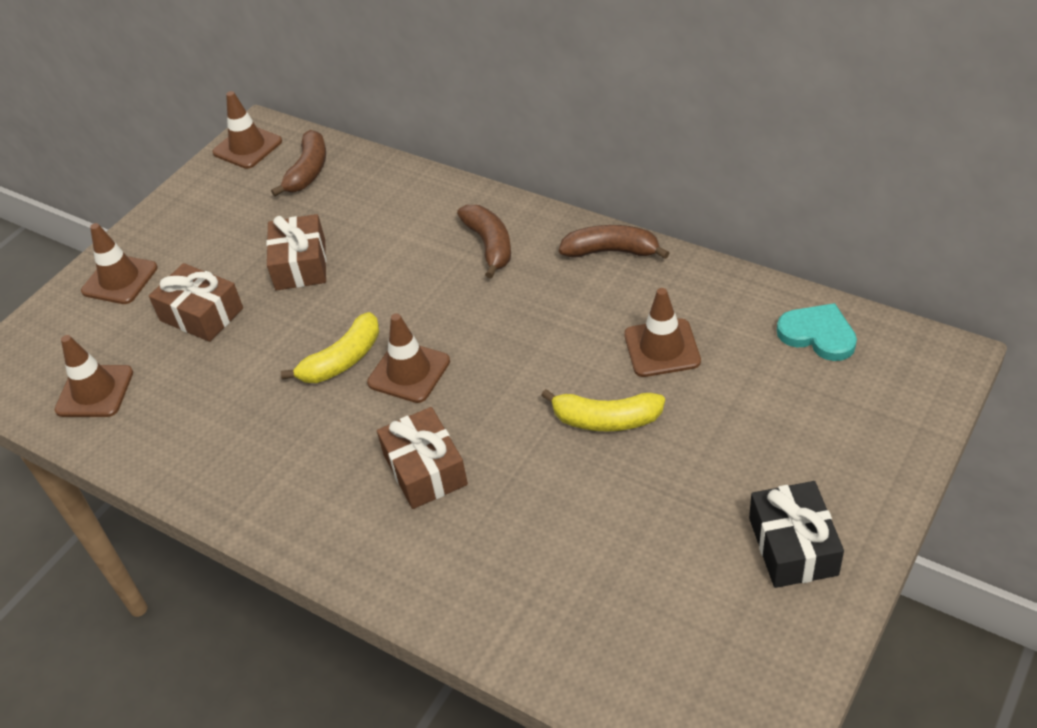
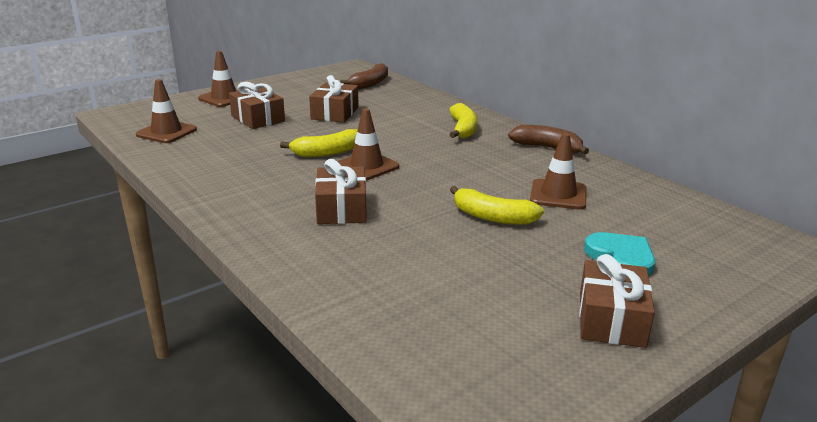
camera: 15 degrees right, 20 degrees down
(247, 147) = (342, 70): brown traffic cone -> none
(489, 245) = (463, 129): brown banana -> yellow banana
(793, 546) = (611, 319): black gift -> brown gift
(818, 334) = (690, 215): turquoise heart -> turquoise heart (621, 257)

